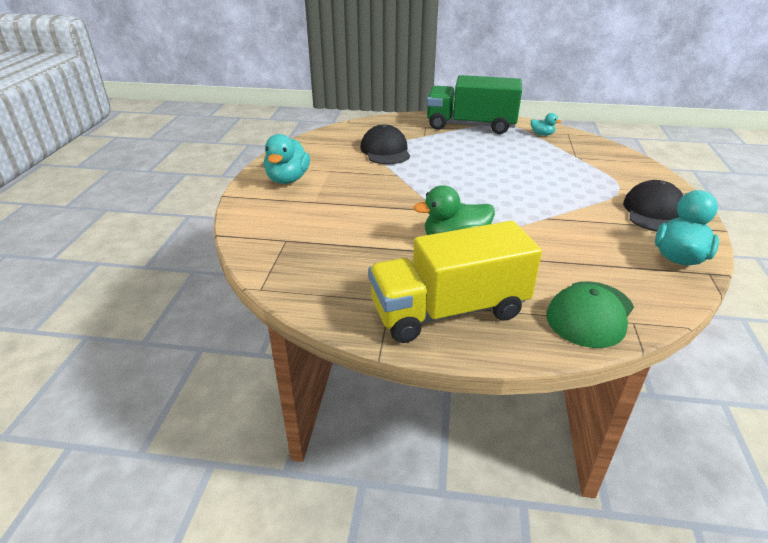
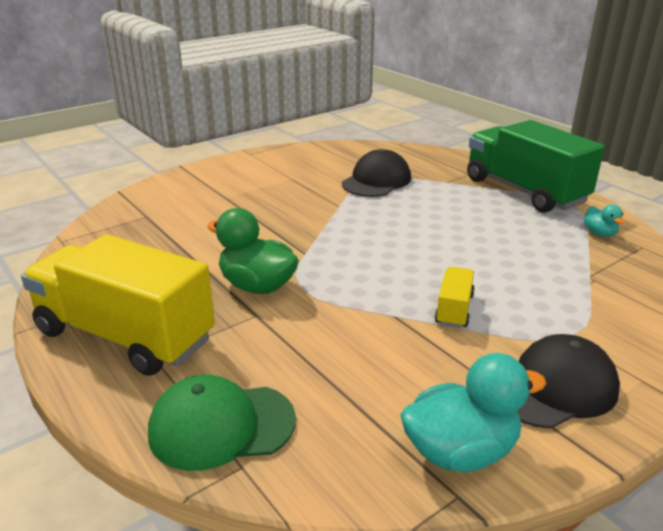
camera: 45 degrees right, 5 degrees down
(288, 179) = (245, 172): turquoise duck -> none
(561, 201) = (454, 309): none -> yellow truck

